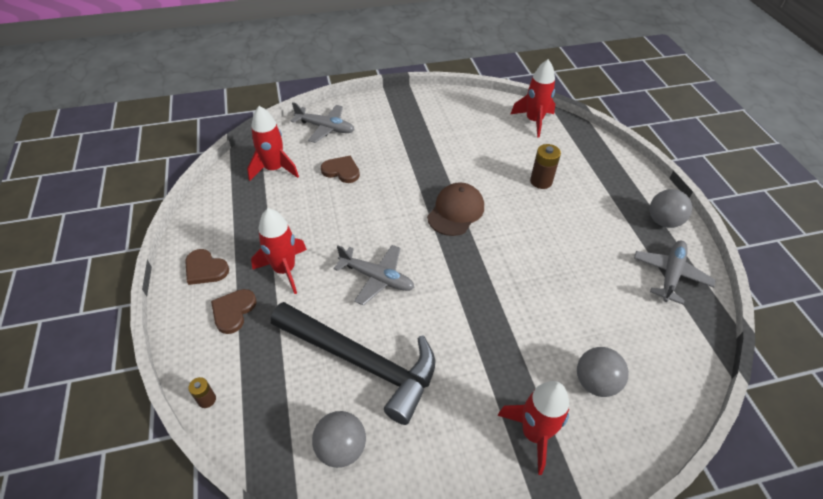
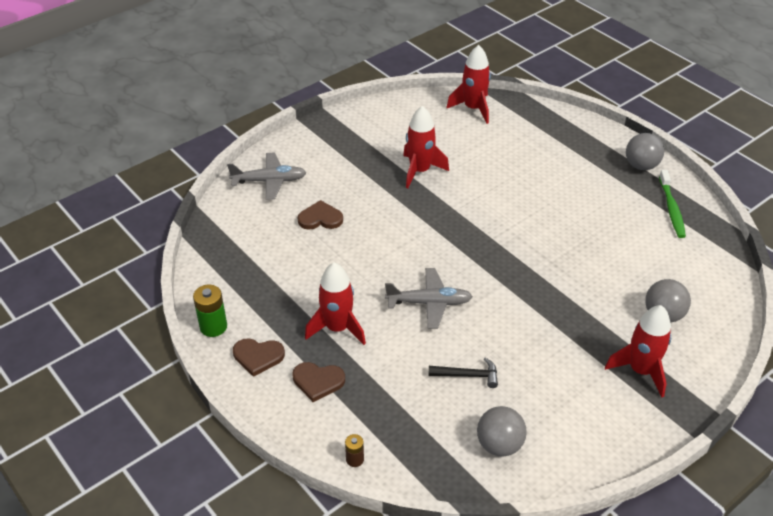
camera: 25 degrees left, 5 degrees down
(193, 230) = (213, 327): none -> green battery
(233, 311) = (318, 381): brown heart -> brown heart turned 75 degrees counterclockwise
(274, 169) = (249, 240): red rocket -> red rocket (420, 171)
(362, 362) = (468, 375): black hammer -> black hammer, size x0.40
(456, 211) = (459, 219): brown cap -> none
(541, 181) = (517, 165): brown battery -> none
(670, 274) = (671, 209): grey plane -> green toothbrush

